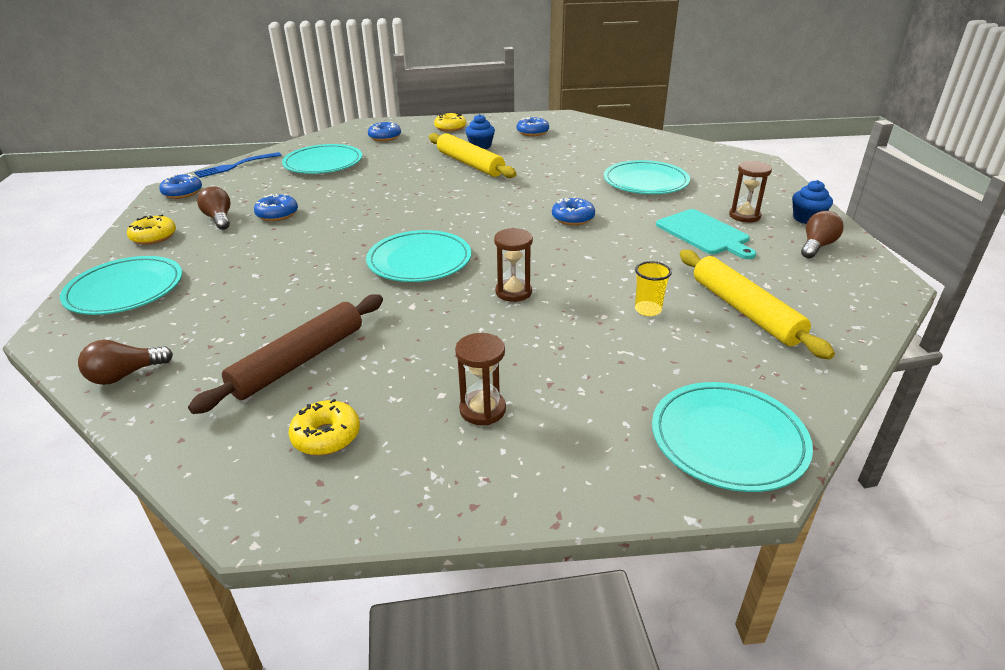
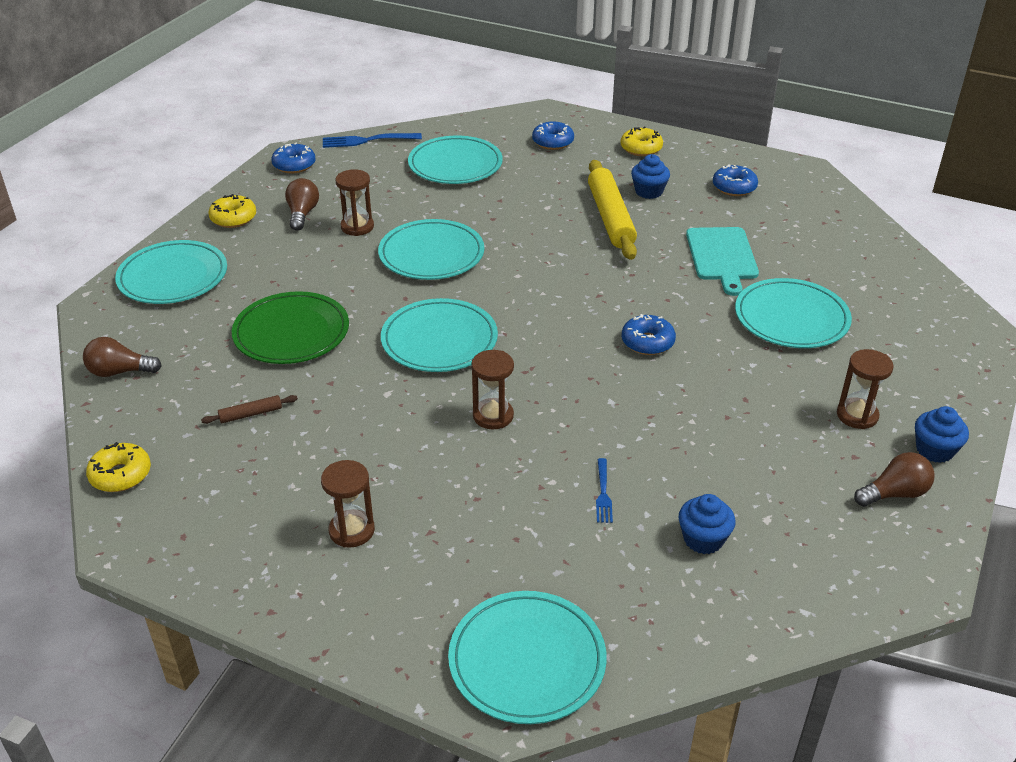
camera: 30 degrees right, 5 degrees up
(277, 214) = (357, 227): blue donut -> brown hourglass
(283, 293) = (291, 332): none -> green plate
(299, 361) = (251, 414): brown rolling pin -> brown rolling pin, size x0.43
(326, 436) = (217, 498): yellow donut -> yellow donut (121, 475)
(358, 214) = (431, 254): none -> turquoise plate
(648, 310) = (603, 493): yellow cup -> blue fork
(704, 233) = (776, 422): turquoise cutting board -> turquoise cutting board (722, 256)
(745, 311) = (703, 539): yellow rolling pin -> blue cupcake

